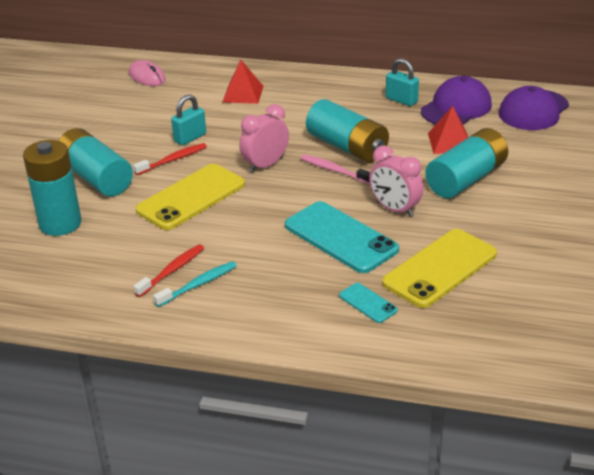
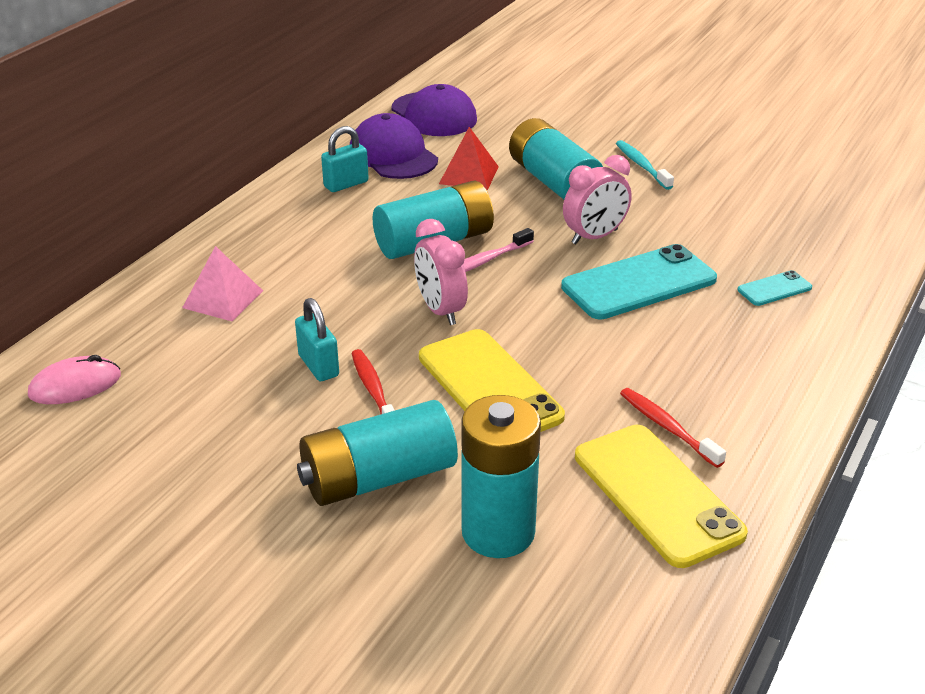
camera: 75 degrees left, 0 degrees up
(198, 285) = (706, 408): turquoise toothbrush -> turquoise toothbrush (642, 166)
(243, 94) = (223, 299): red pyramid -> pink pyramid
(440, 268) = (721, 233): yellow phone -> yellow phone (657, 494)

